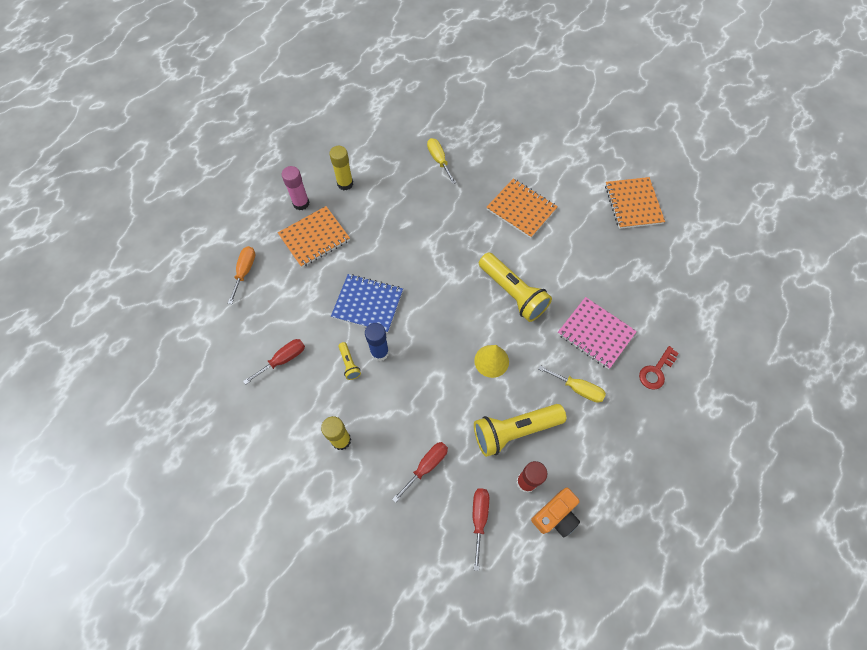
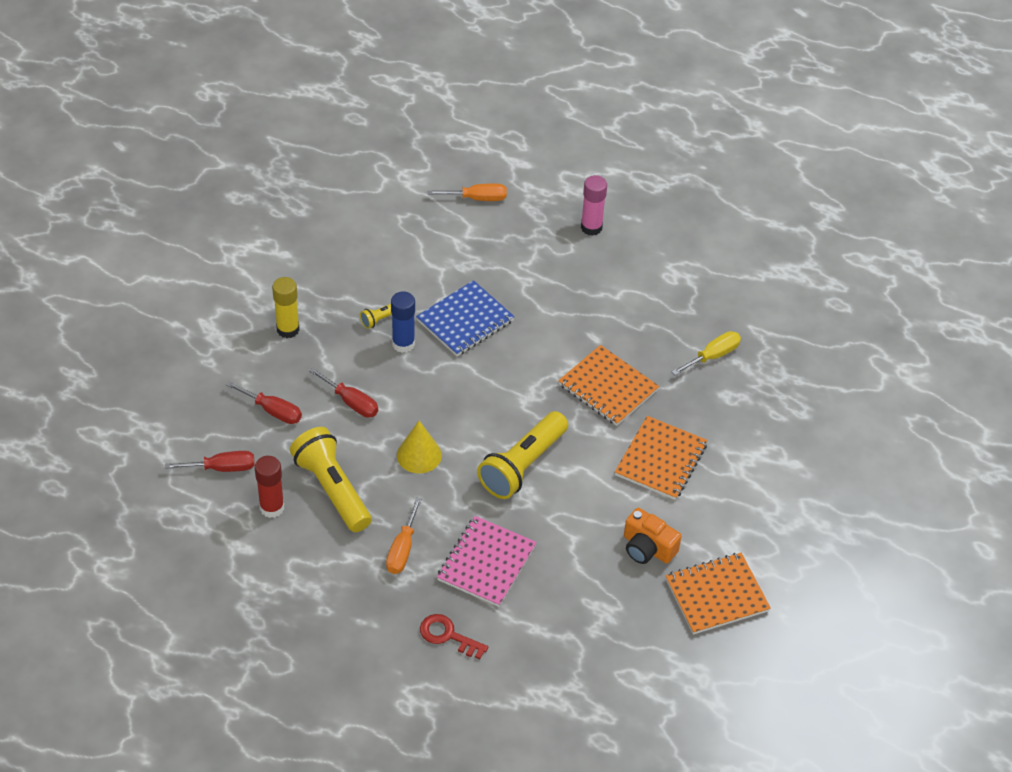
camera: 75 degrees right, 15 degrees down
(283, 359) = (372, 258): red screwdriver -> red screwdriver (351, 402)
(314, 238) = (544, 251): orange notebook -> orange notebook (608, 387)
(345, 184) = (637, 264): yellow glue stick -> none
(368, 304) = (465, 320): blue notebook -> blue notebook turned 45 degrees clockwise
(555, 515) = (237, 540): orange camera -> orange camera (647, 548)
(577, 388) = (402, 549): yellow screwdriver -> orange screwdriver

